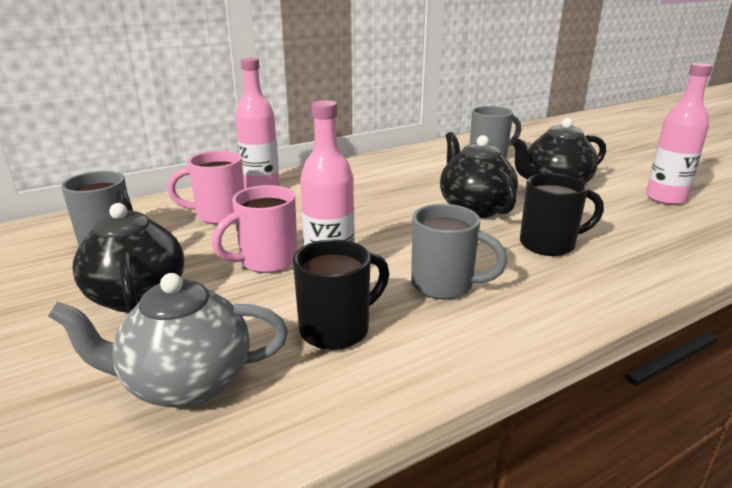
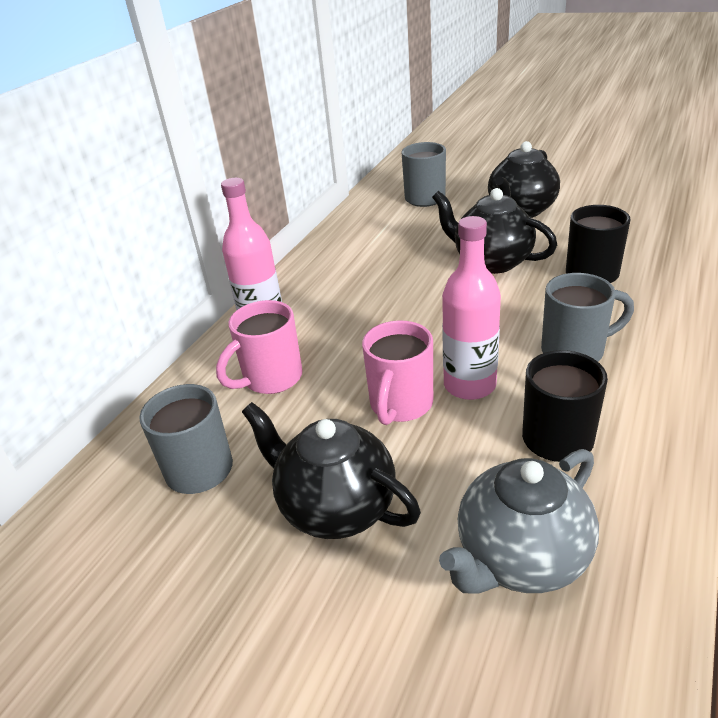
camera: 30 degrees left, 10 degrees up
(665, 198) = (612, 191): pink bottle -> none

